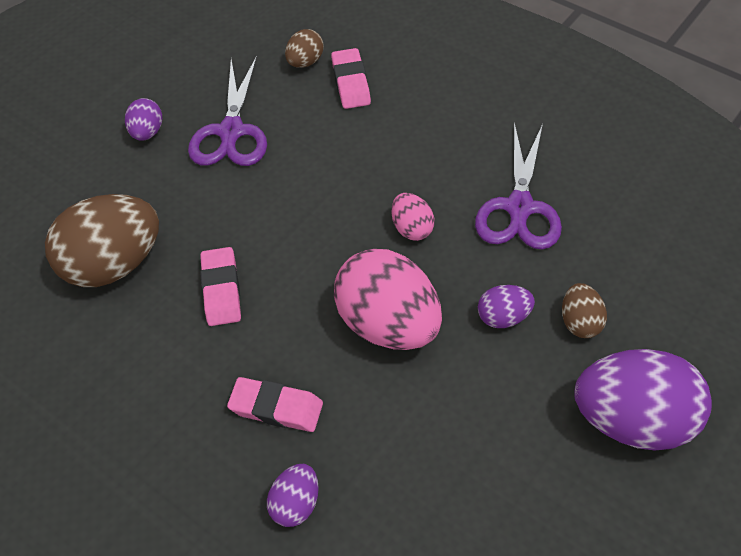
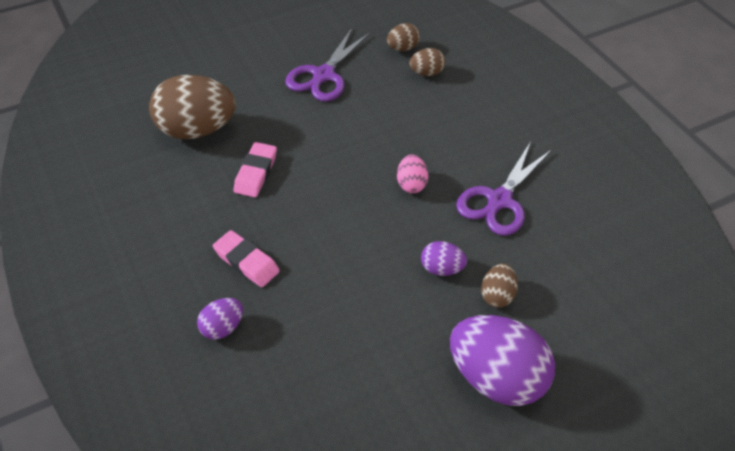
camera: 20 degrees right, 5 degrees down
(147, 132) = (267, 56): purple egg -> none
(351, 83) = (426, 73): pink eraser -> brown egg
(388, 324) = (356, 240): pink egg -> none

